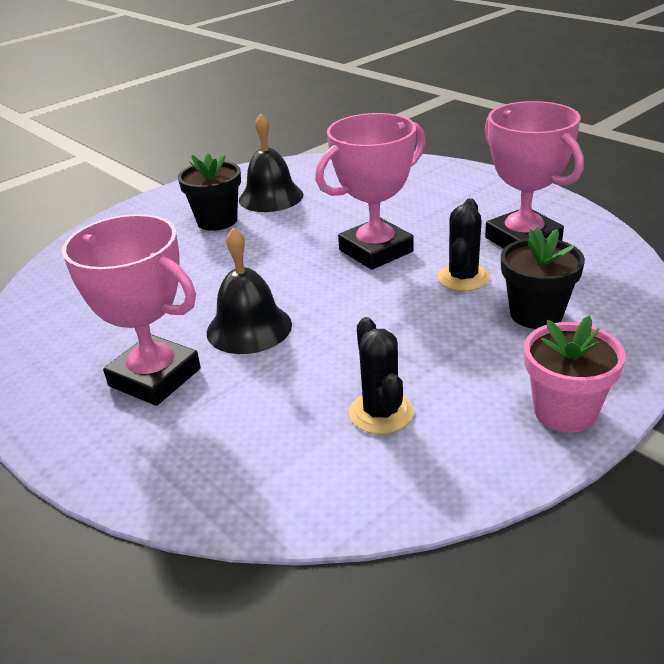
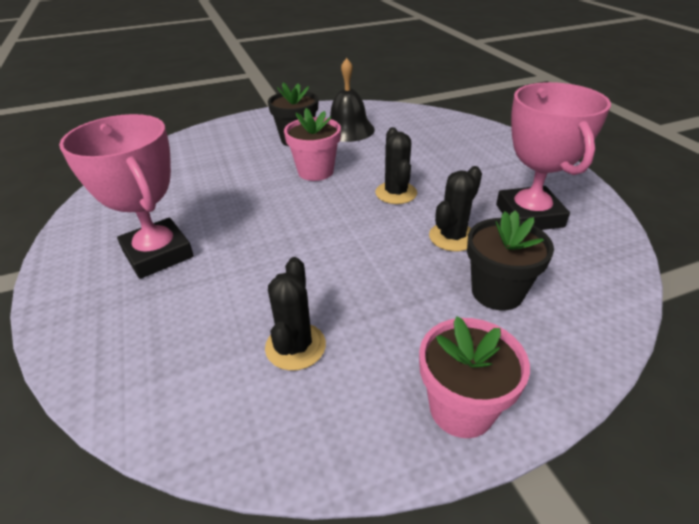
camera: 20 degrees right, 5 degrees up
(249, 328) = (253, 233): black bell -> none
(268, 250) = (315, 171): none -> pink flower pot
(376, 251) = (396, 193): pink trophy -> black cactus

